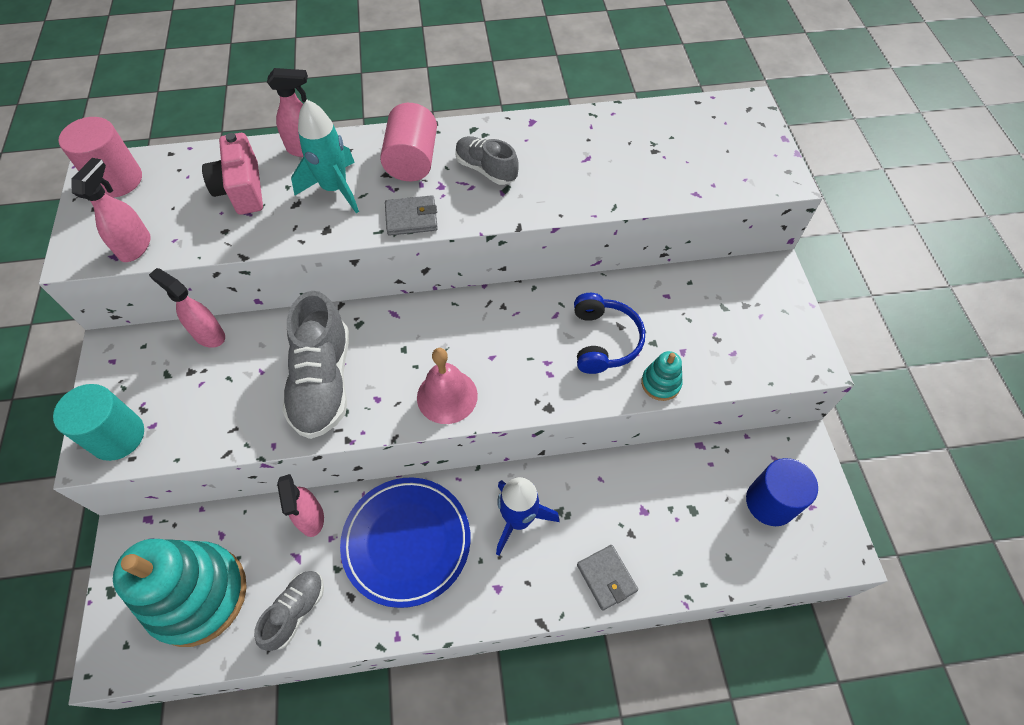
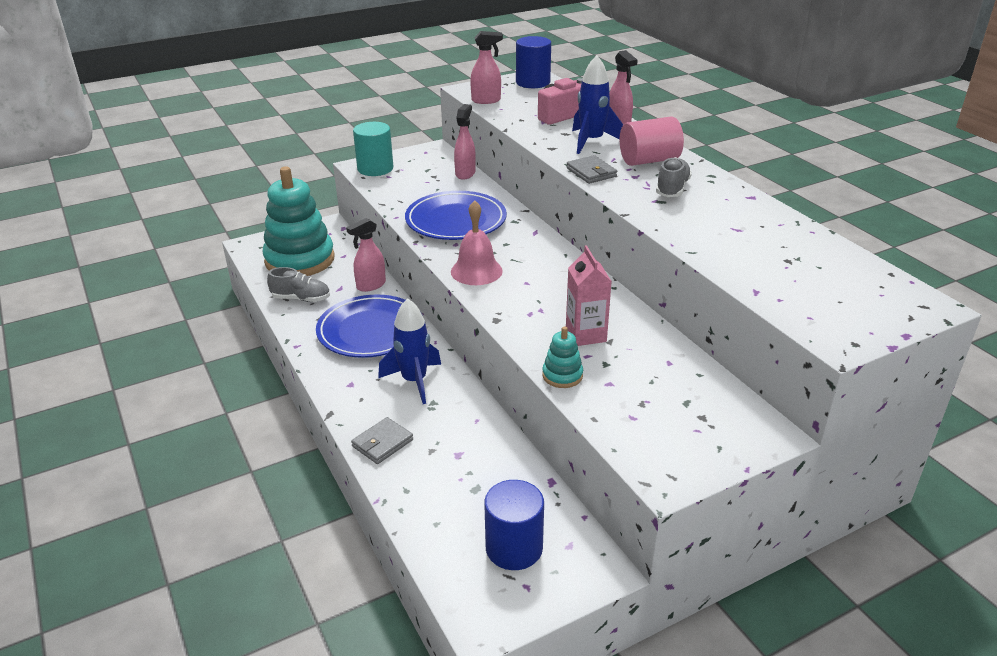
camera: 70 degrees right, 25 degrees down
(117, 180) = (533, 82): pink cylinder -> blue cylinder
(323, 382) = (456, 220): grey shoe -> blue plate
(335, 189) = (591, 141): turquoise rocket -> blue rocket
(604, 340) = (586, 334): blue headphones -> pink carton

